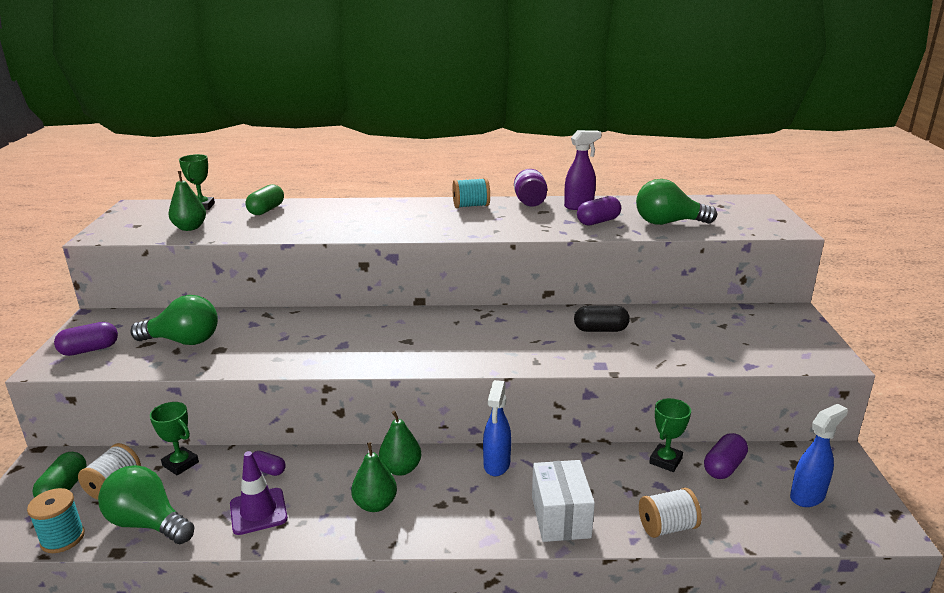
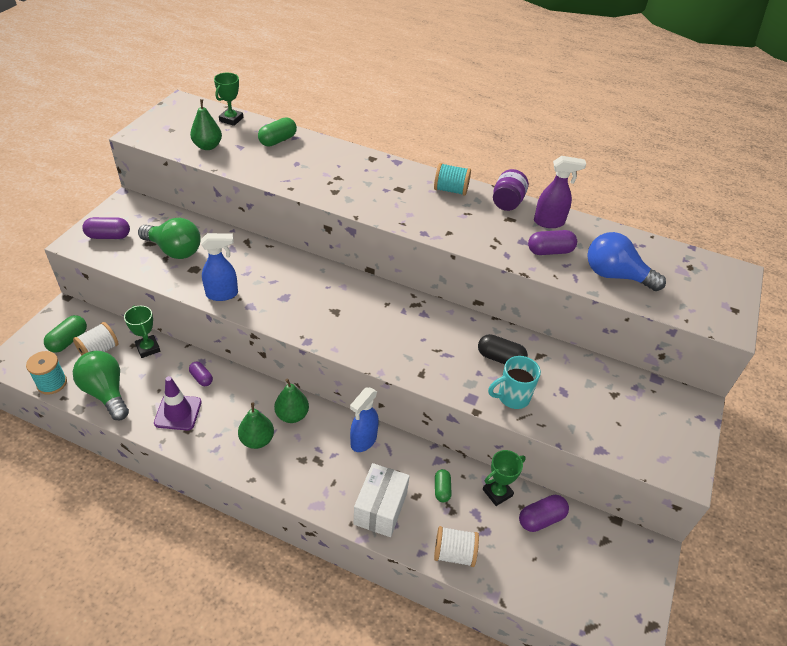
camera: 20 degrees right, 20 degrees up
(610, 477) = (442, 489): none -> green capsule
(637, 353) = (512, 397): none -> turquoise mug
(668, 223) = (615, 275): green light bulb -> blue light bulb
(807, 496) = (589, 577): blue spray bottle -> blue spray bottle (222, 294)

